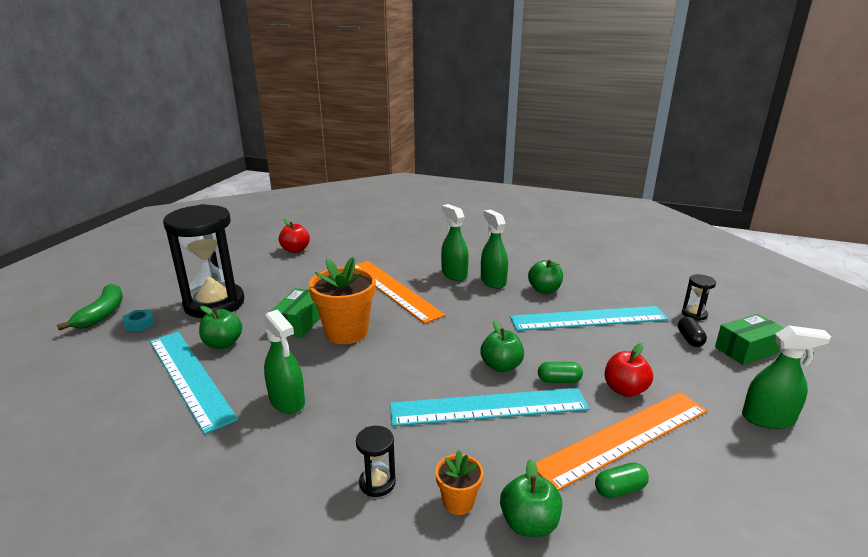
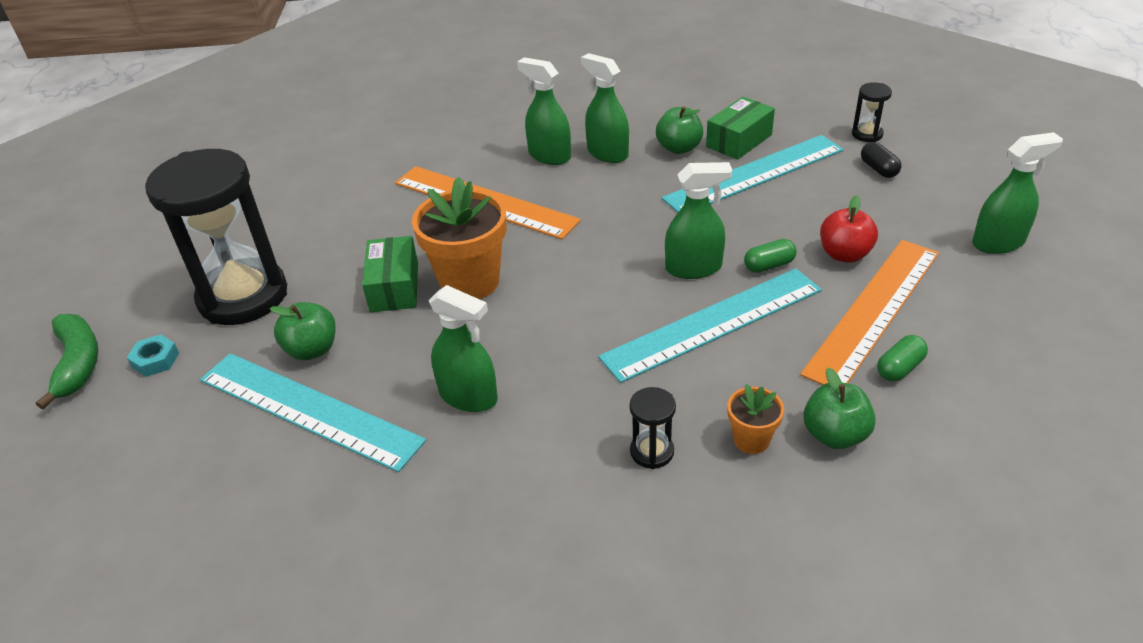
camera: 20 degrees left, 15 degrees up
(295, 250) = (290, 177): red apple -> none
(501, 366) = (693, 268): green apple -> green spray bottle
(747, 350) = (942, 165): green box -> green box (739, 141)

